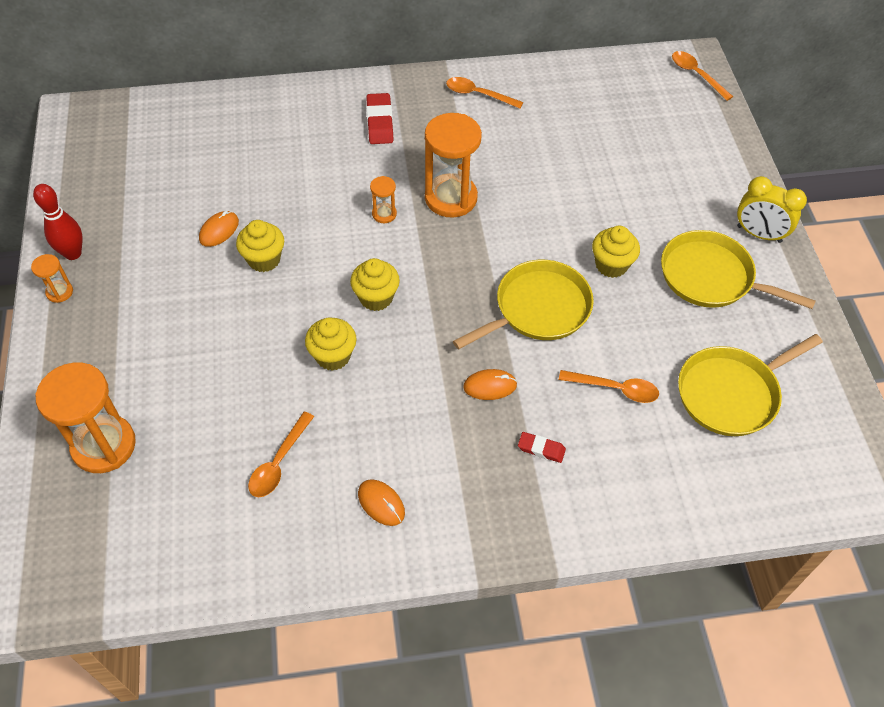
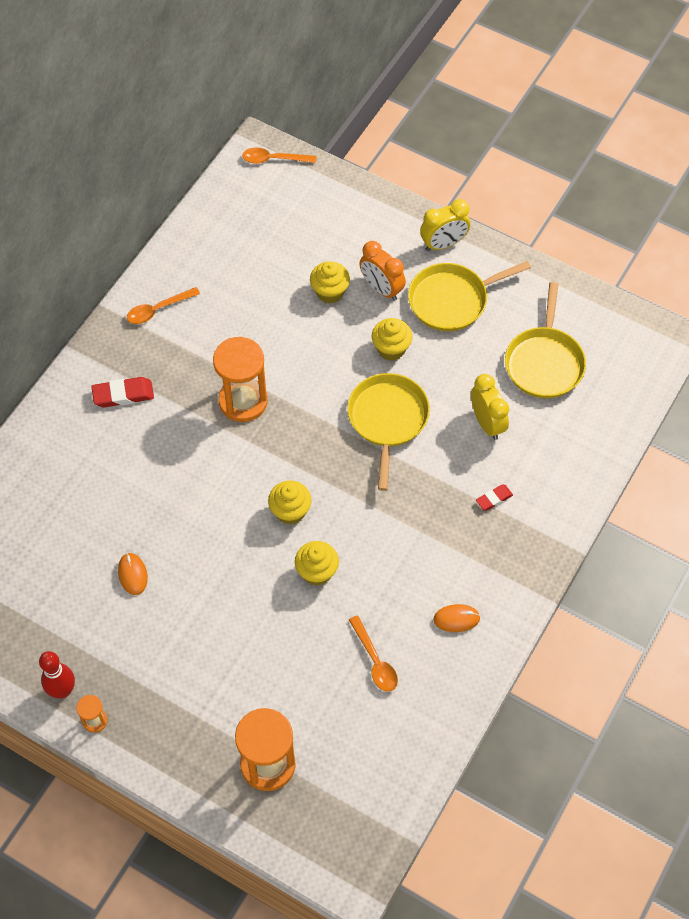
camera: 50 degrees left, 5 degrees up
(264, 259) = (189, 561): yellow cupcake -> yellow cupcake (330, 292)
(379, 122) = (123, 394): red eraser -> red eraser turned 45 degrees counterclockwise
(384, 214) = (218, 454): orange hourglass -> none
(490, 386) = (423, 493): orange mouse -> none
(615, 389) = (487, 423): orange spoon -> yellow clock
(662, 220) = (381, 289): none -> orange clock

